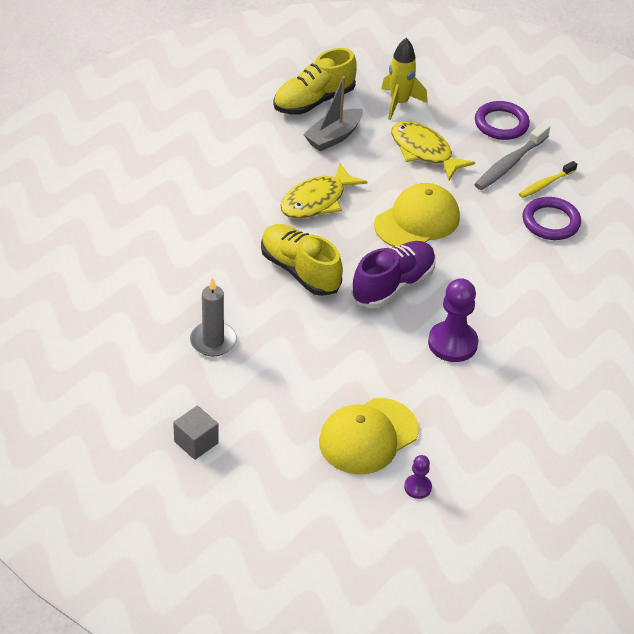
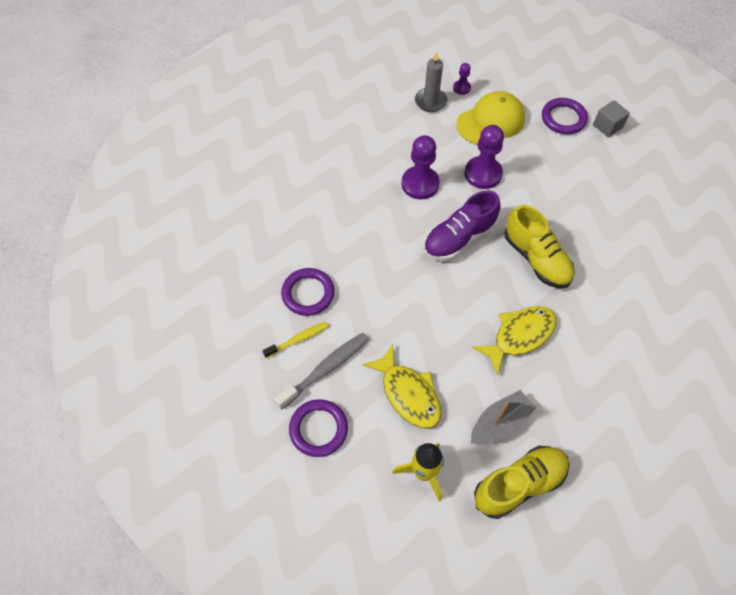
camera: 170 degrees left, 15 degrees up
(213, 341) = (603, 200): grey candle -> grey candle (430, 101)
(261, 449) = (563, 118): none -> purple ring
(372, 362) = (483, 174): none -> purple pawn
(417, 221) = (429, 304): yellow cap -> none

